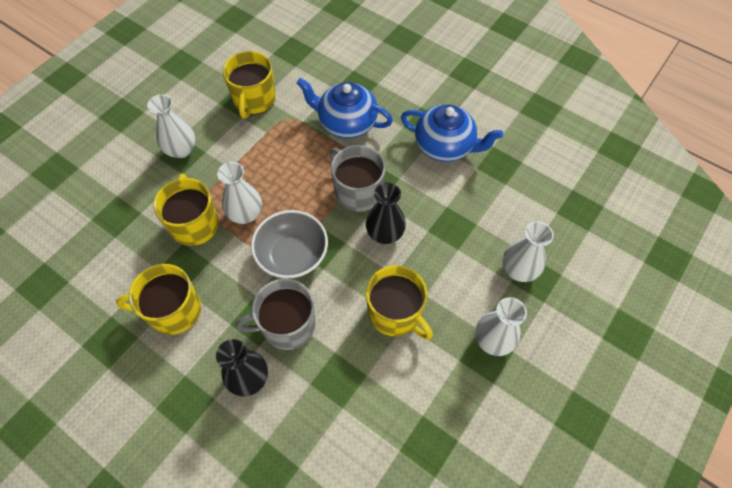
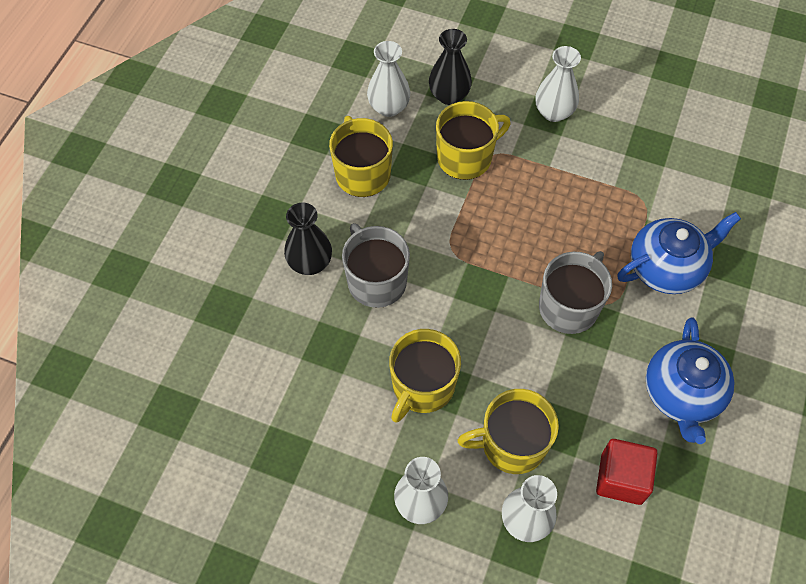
camera: 75 degrees right, 0 degrees up
(245, 214) = (495, 200): white vase -> white vase (389, 107)
(254, 100) = (656, 159): yellow mug -> yellow mug (512, 444)
(292, 255) = (460, 261): grey bowl -> none
(346, 123) = (666, 268): blue teapot -> blue teapot turned 60 degrees clockwise
(385, 233) = (522, 351): black vase -> black vase (449, 95)
(498, 201) = (621, 478): none -> red cube

